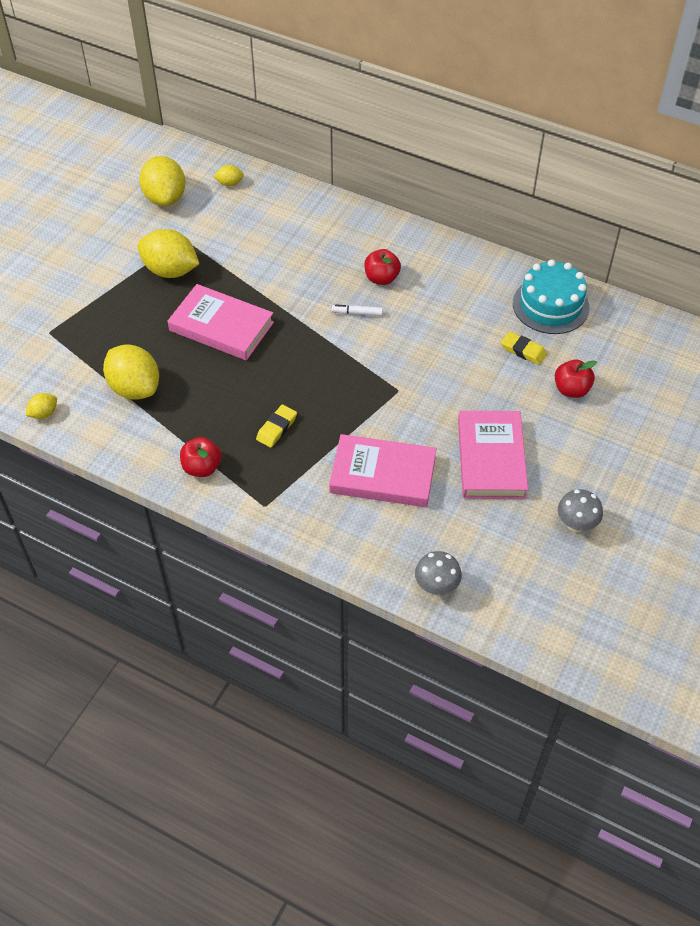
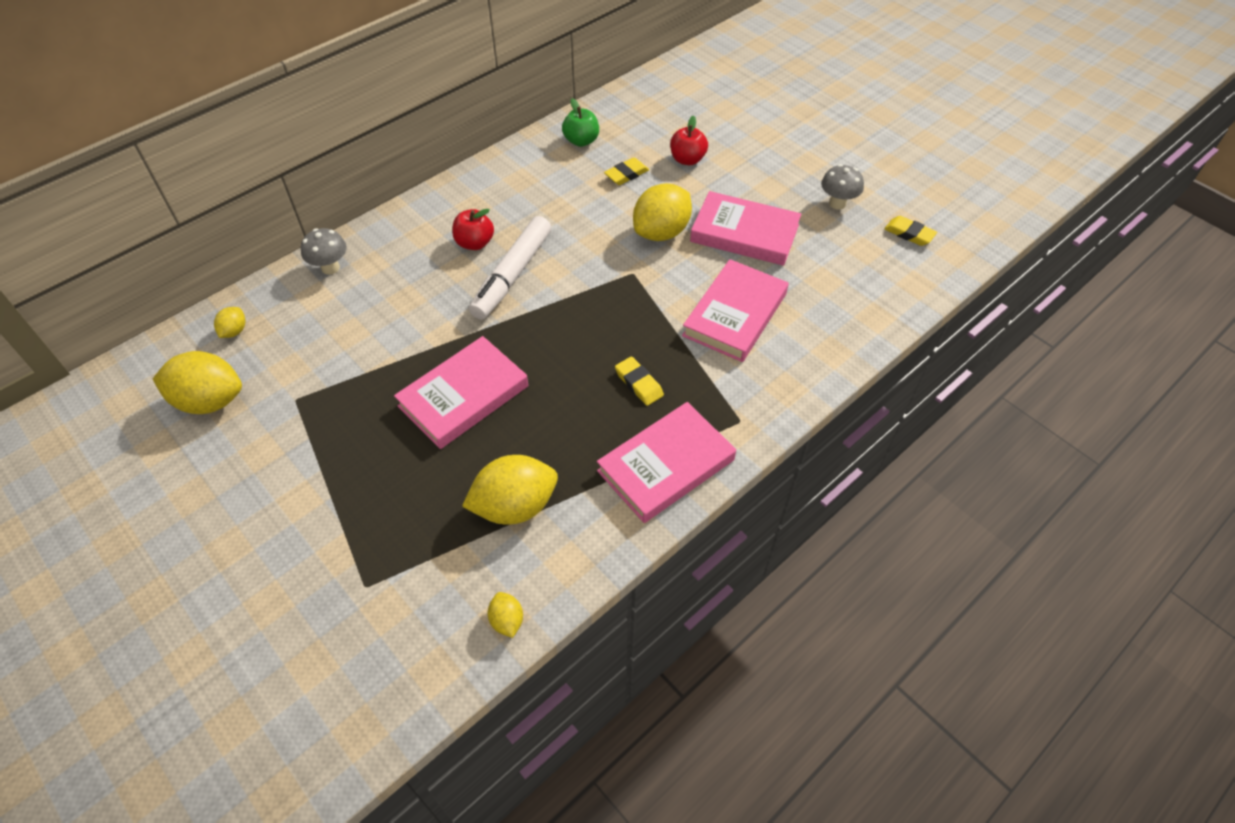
camera: 70 degrees left, 0 degrees up
(170, 270) = (341, 424): yellow lemon -> yellow lemon (661, 232)
(202, 467) = (666, 465): red apple -> pink book
(357, 313) = (512, 275): white marker -> white marker, size x2.35
(436, 587) = (879, 313): grey mushroom -> grey mushroom (330, 268)
(550, 305) = (581, 141): turquoise cake -> green apple
(564, 595) = (909, 234): none -> yellow eraser

